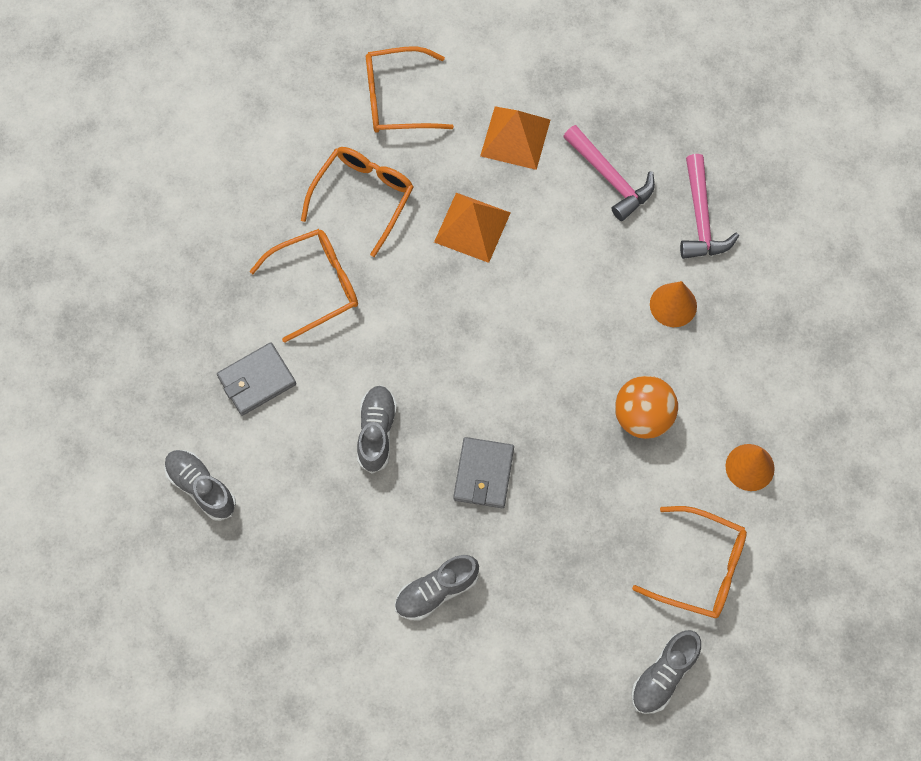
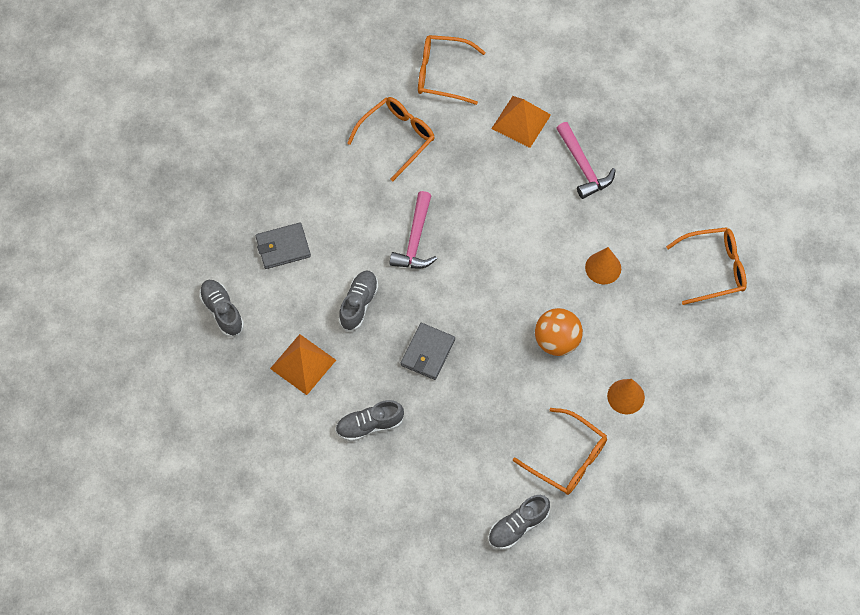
camera: 15 degrees right, 5 degrees down
(316, 285) = (344, 191): orange glasses -> orange glasses (713, 269)
(472, 227) = (470, 177): orange pyramid -> orange pyramid (303, 364)
(701, 218) = (642, 211): pink hammer -> pink hammer (415, 240)

